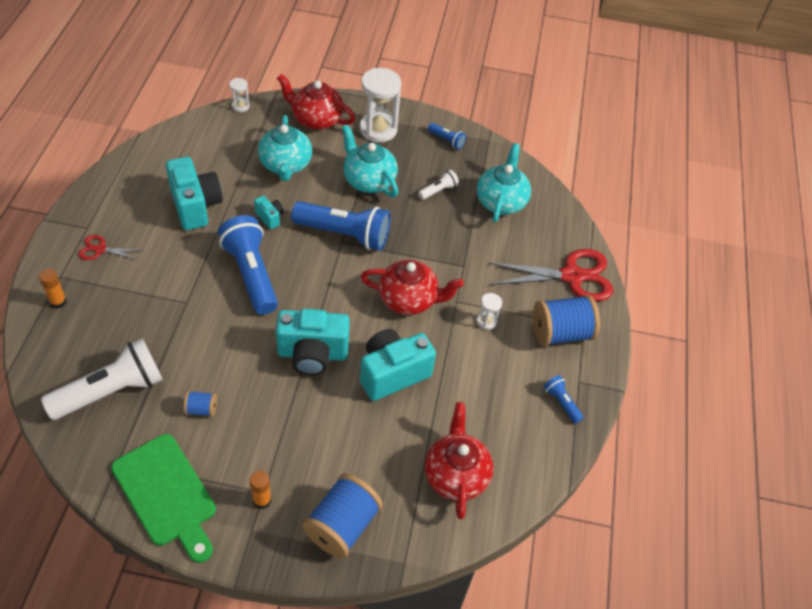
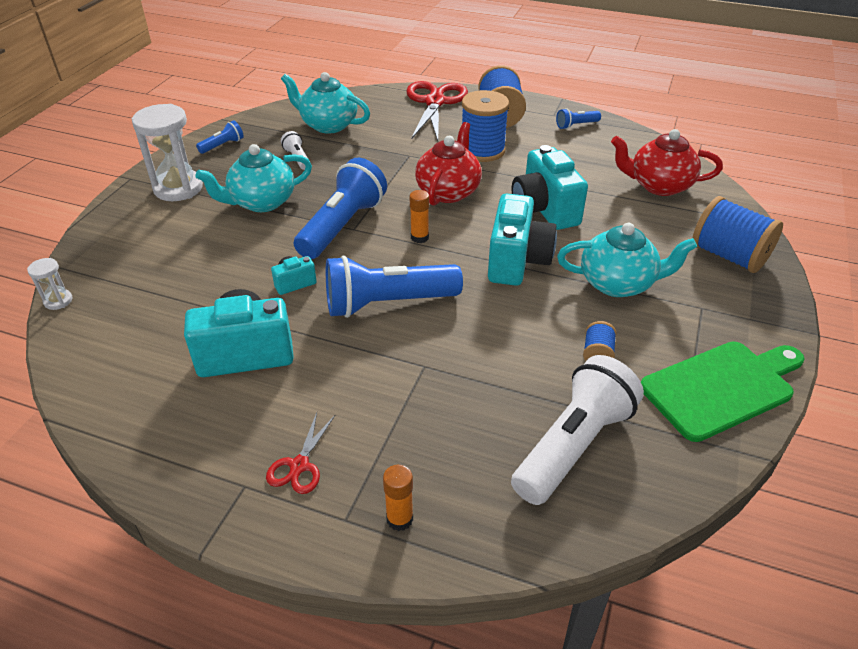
camera: 75 degrees left, 10 degrees down
(111, 391) = (573, 445): white flashlight -> white flashlight turned 60 degrees clockwise
(262, 500) = (712, 309): orange glue stick -> orange glue stick (419, 237)
(285, 165) = (203, 264): turquoise teapot -> turquoise teapot (618, 283)
(316, 119) = (130, 233): red teapot -> none
(486, 321) = (482, 150): white hourglass -> blue spool

